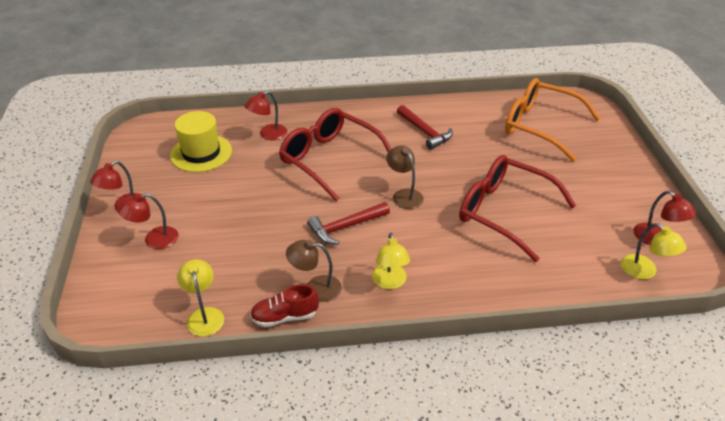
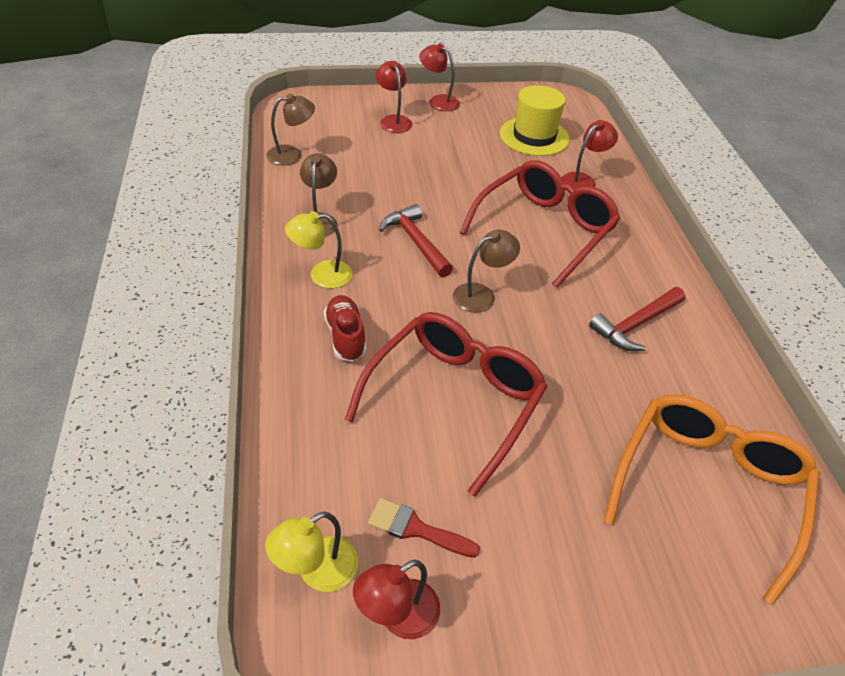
camera: 85 degrees right, 5 degrees up
(204, 315) = (292, 154): yellow lamp -> brown lamp
(268, 135) = (583, 180): red lamp -> red lamp turned 90 degrees clockwise
(285, 317) = (282, 200): red shoe -> red shoe (345, 337)
(602, 231) = (416, 529): none -> red brush

